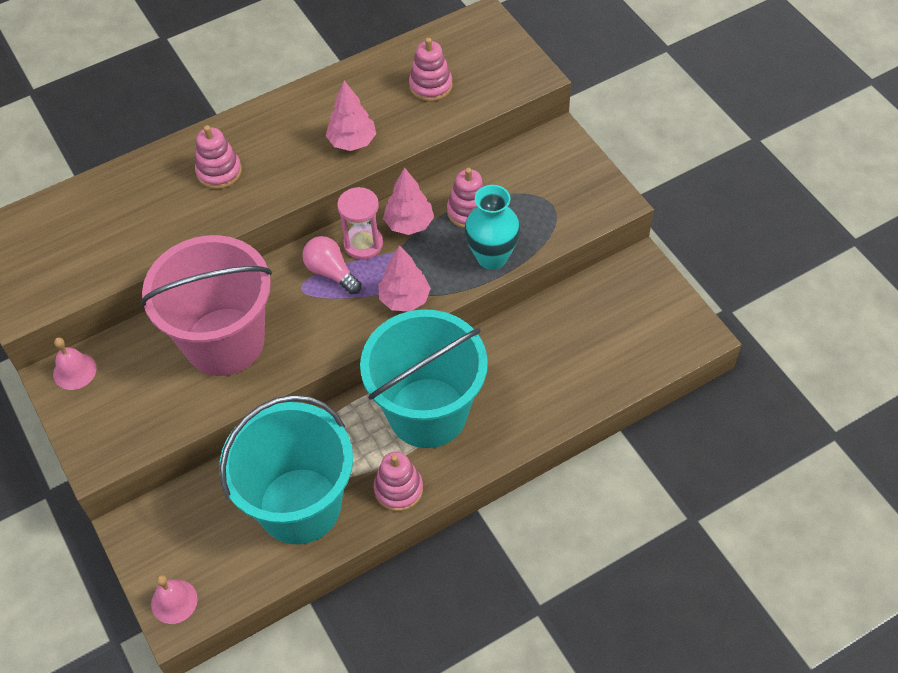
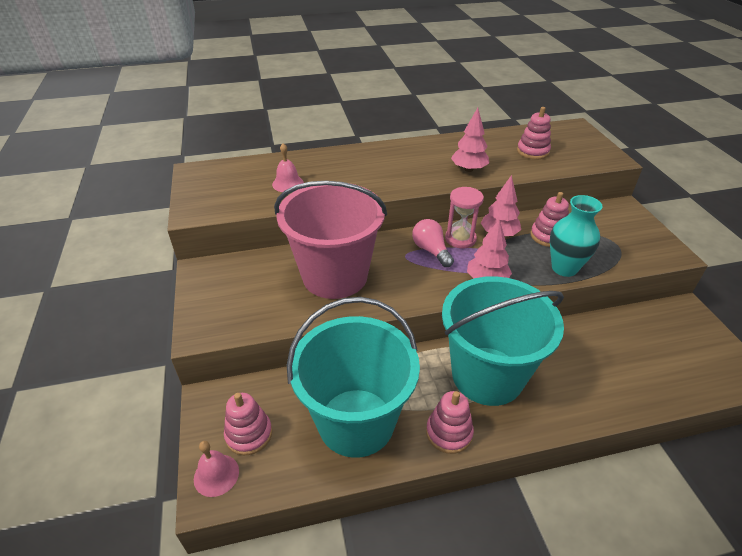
camera: 15 degrees right, 15 degrees down
(74, 371) = (216, 269): pink bell -> pink bell (288, 183)
(219, 172) = (367, 168): pink stacking toy -> pink stacking toy (249, 434)

